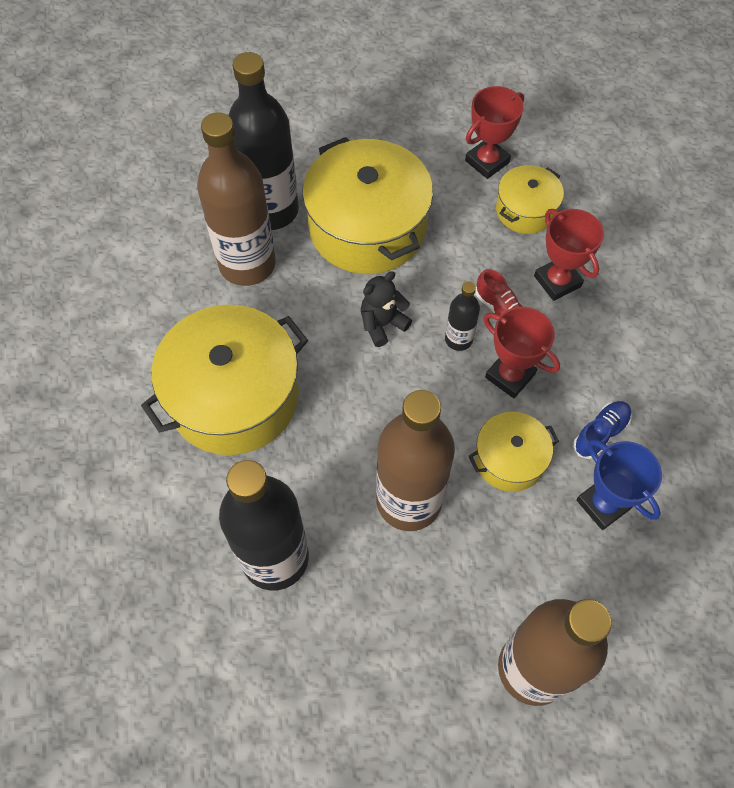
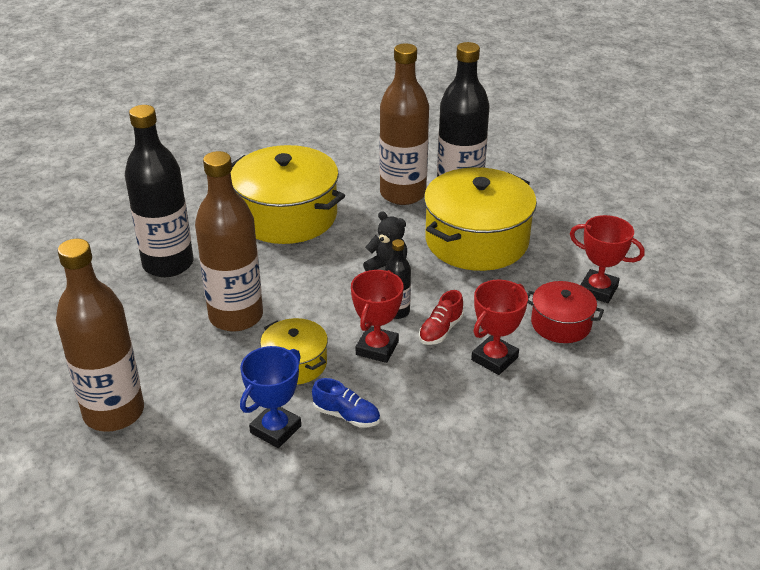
camera: 70 degrees right, 25 degrees down
(525, 210) = (561, 324): yellow pot -> red pot

